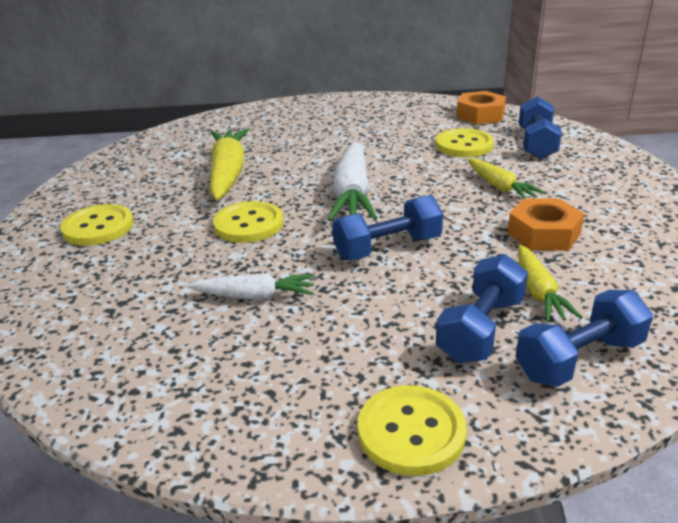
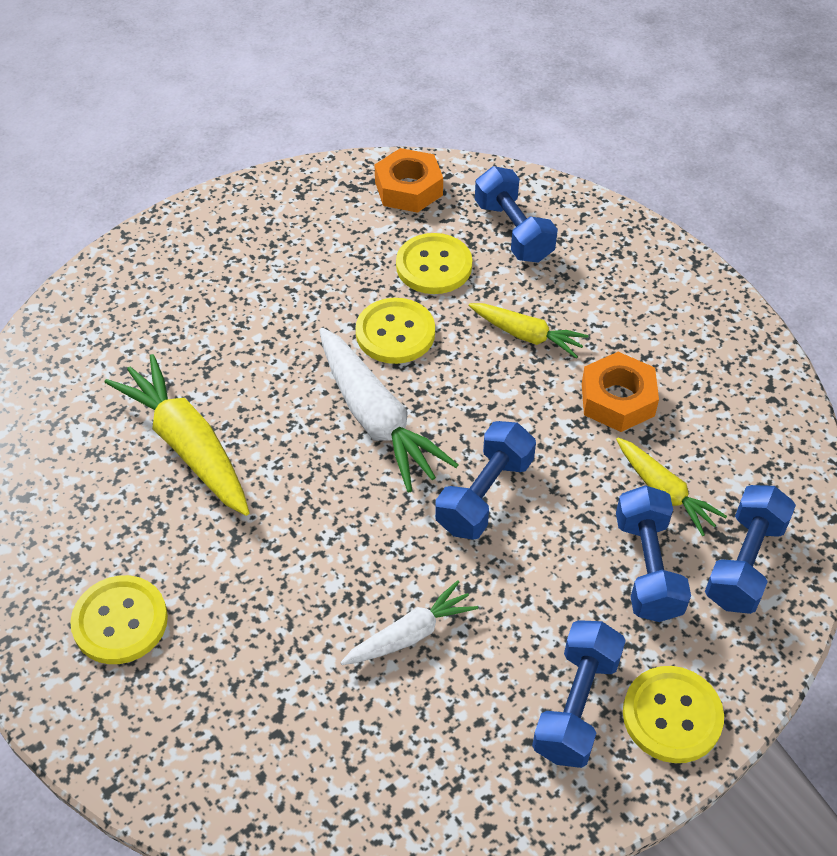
camera: 35 degrees left, 20 degrees up
(248, 224) = (302, 528): yellow button -> yellow button (395, 333)
(332, 387) = (576, 705): none -> blue dumbbell

